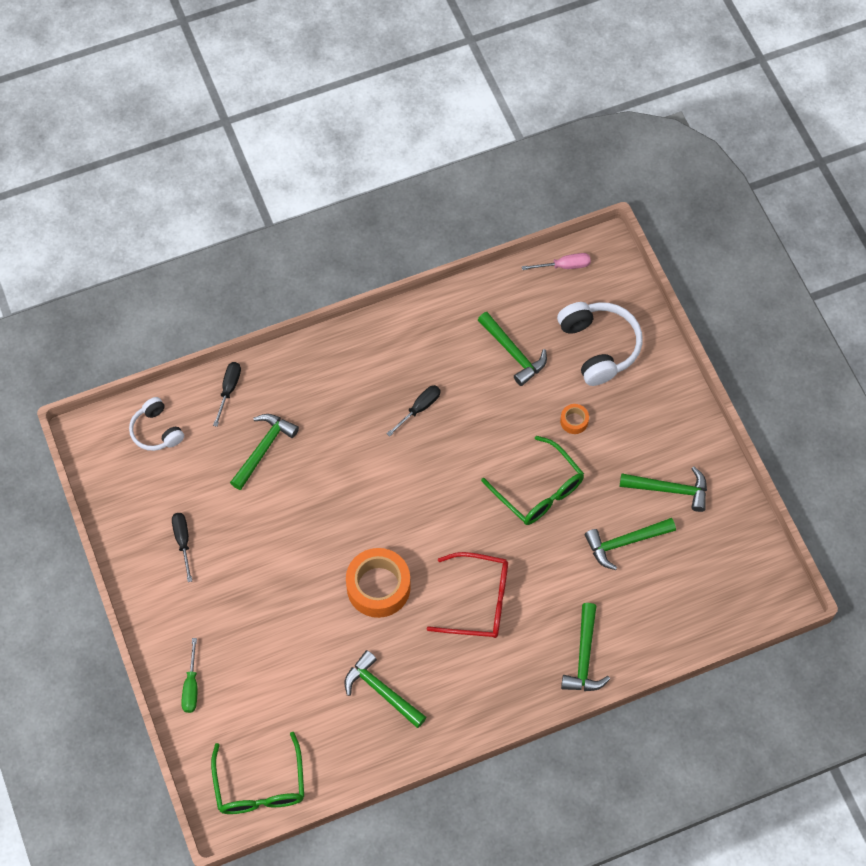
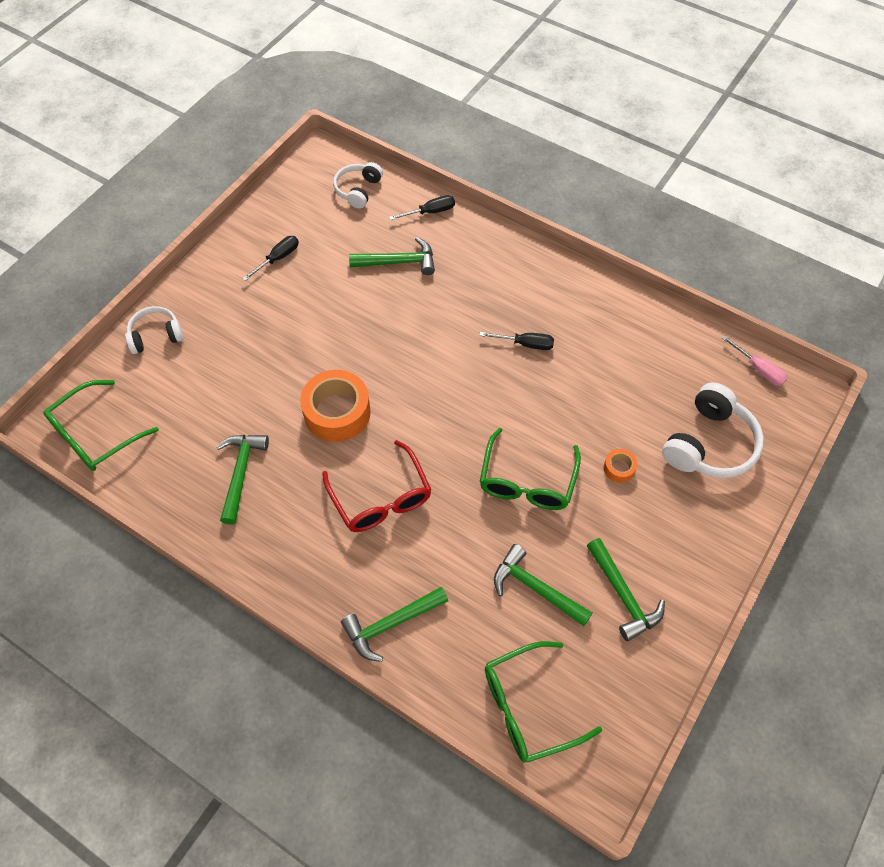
camera: 55 degrees right, 5 degrees down
(191, 686) = (156, 336): green screwdriver -> white headphones
(513, 353) = (640, 381): green hammer -> none
(704, 605) = (529, 707): none -> green glasses

